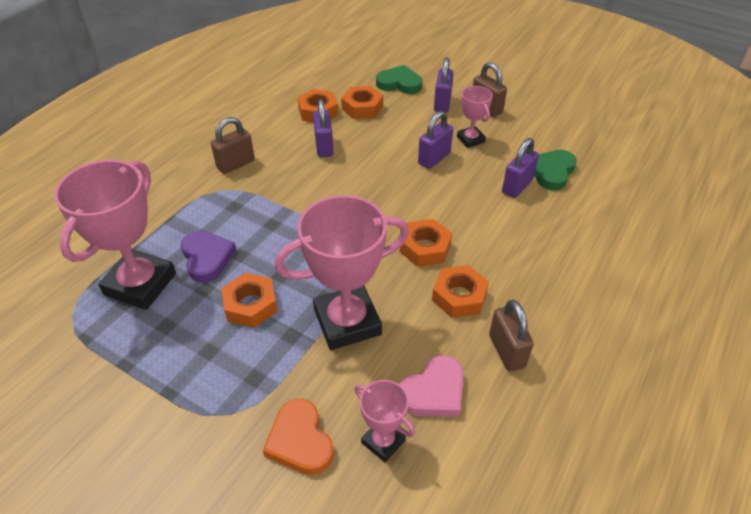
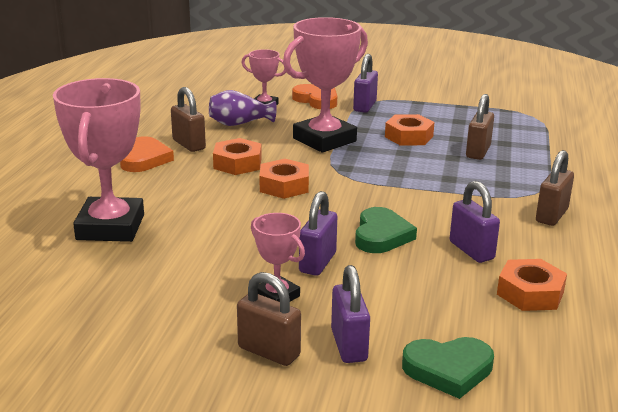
camera: 160 degrees right, 20 degrees down
(140, 284) = (509, 133): pink trophy -> pink trophy (110, 227)
(207, 258) = (478, 152): purple heart -> brown padlock
(362, 108) = (471, 312): orange nut -> none
(434, 391) = (239, 123): pink heart -> purple vase
(517, 186) = (196, 251): purple padlock -> purple padlock (364, 106)
(552, 172) = (150, 275): green heart -> green heart (381, 235)
(559, 330) = (144, 159): none -> orange heart

